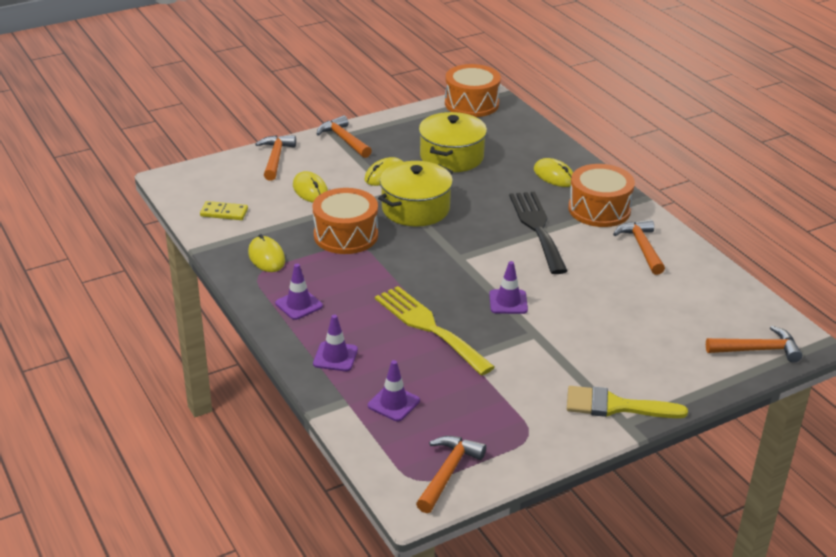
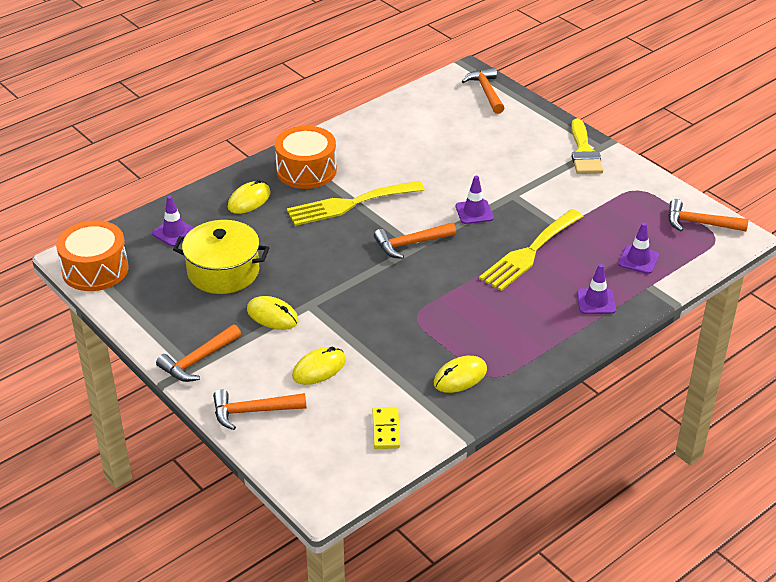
camera: 100 degrees left, 5 degrees up
(299, 305) = (531, 338): purple traffic cone -> purple traffic cone (174, 232)
(346, 235) = (401, 326): orange drum -> none
(415, 209) = (336, 284): yellow pot -> none
(537, 228) = (349, 204): black fork -> yellow fork
(642, 247) = (363, 145): orange hammer -> orange hammer (410, 244)

